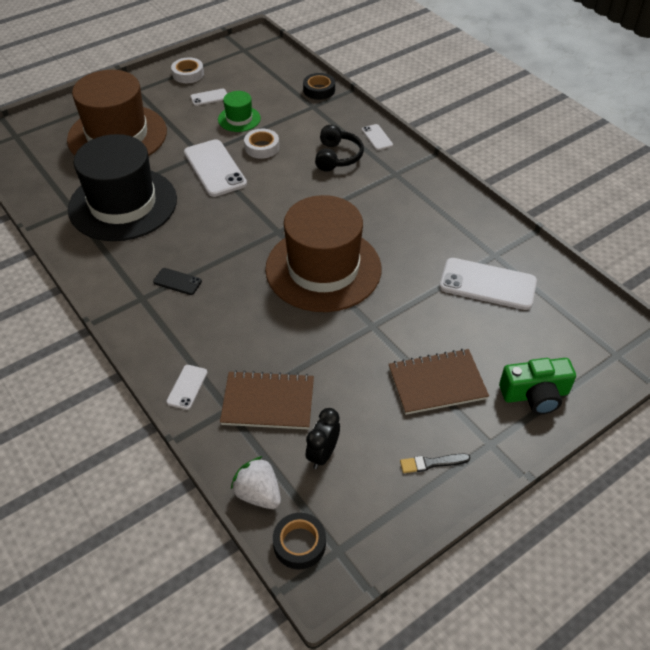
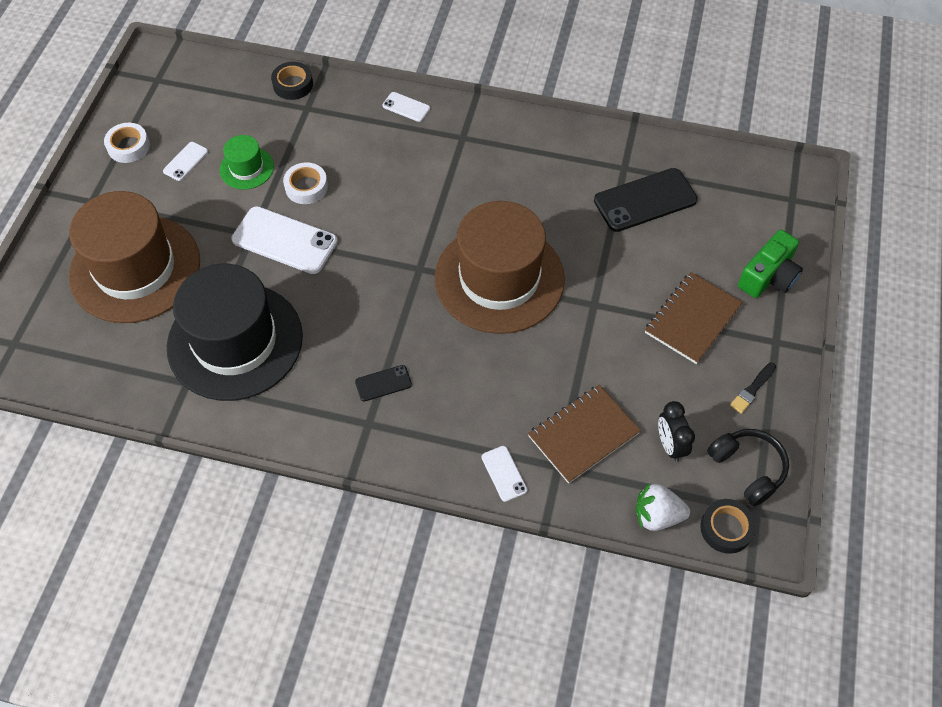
camera: 40 degrees left, 10 degrees up
(337, 157) = (391, 152): black headphones -> black headphones (747, 469)
(487, 284) = (645, 200): white phone -> black phone

